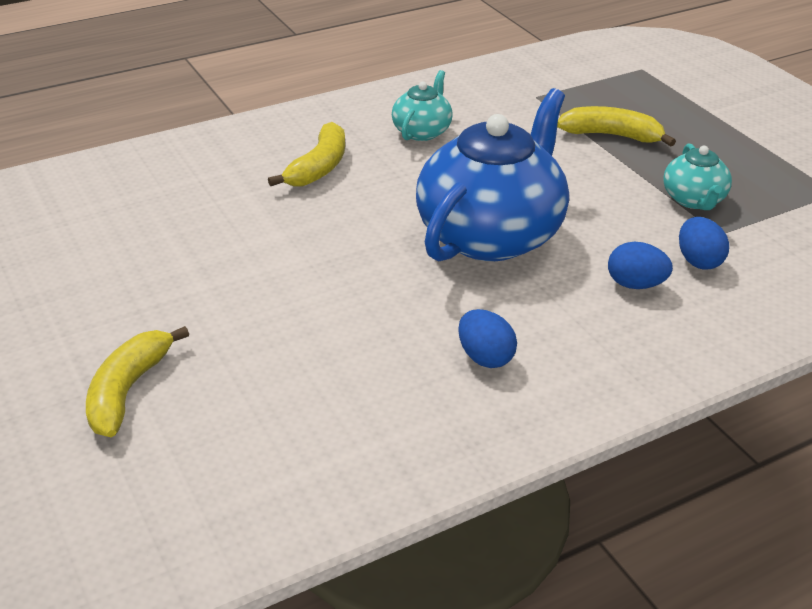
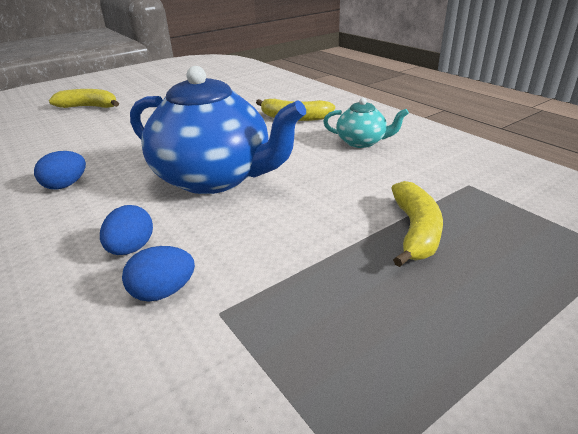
camera: 85 degrees right, 5 degrees down
(693, 200) = (291, 292): turquoise teapot -> none

